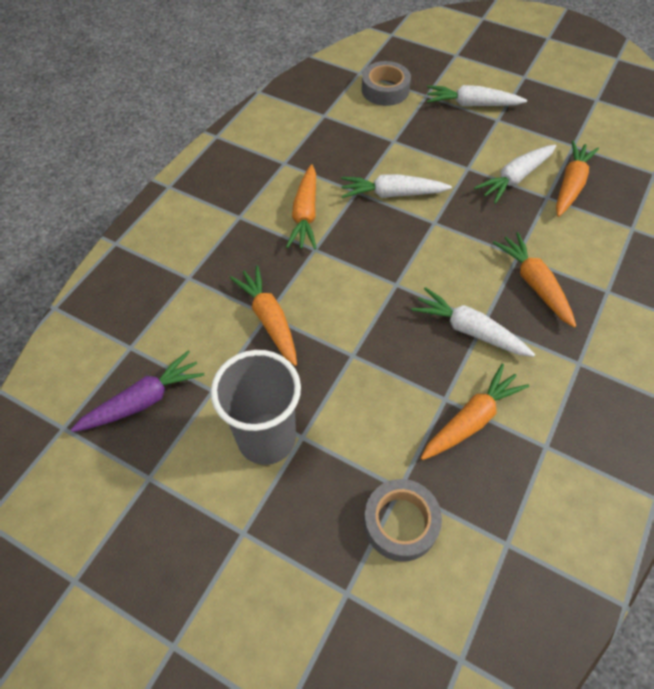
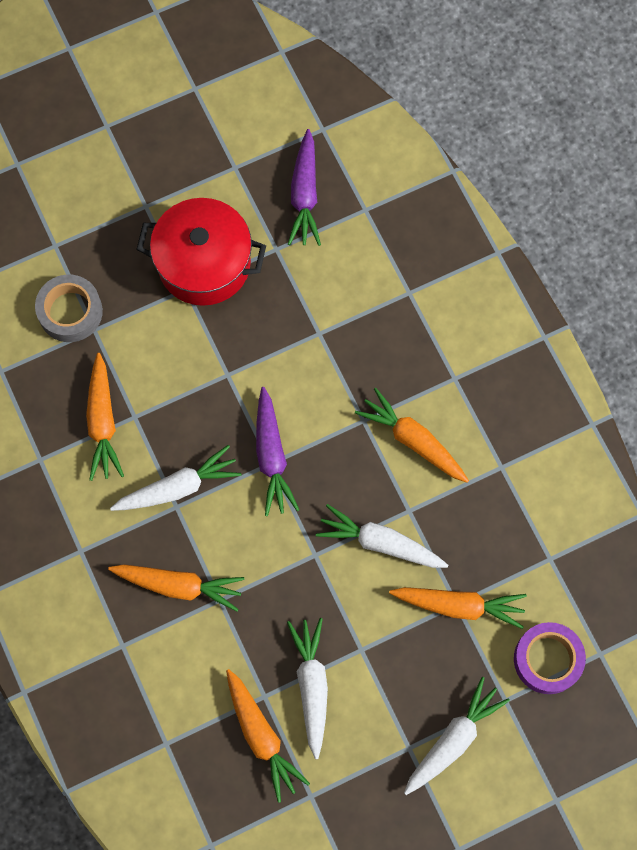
camera: 125 degrees right, 15 degrees up
(266, 438) = (204, 263): grey cup -> red pot
(269, 319) = (312, 332): orange carrot -> orange carrot (459, 605)
(385, 90) = (547, 659): grey tape -> purple tape
(390, 286) = (272, 456): none -> purple carrot
(392, 194) = (380, 543): white carrot -> white carrot turned 105 degrees counterclockwise

